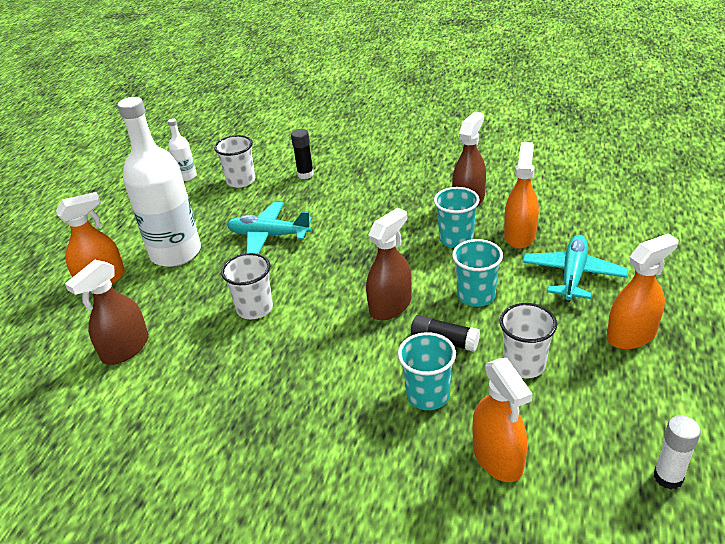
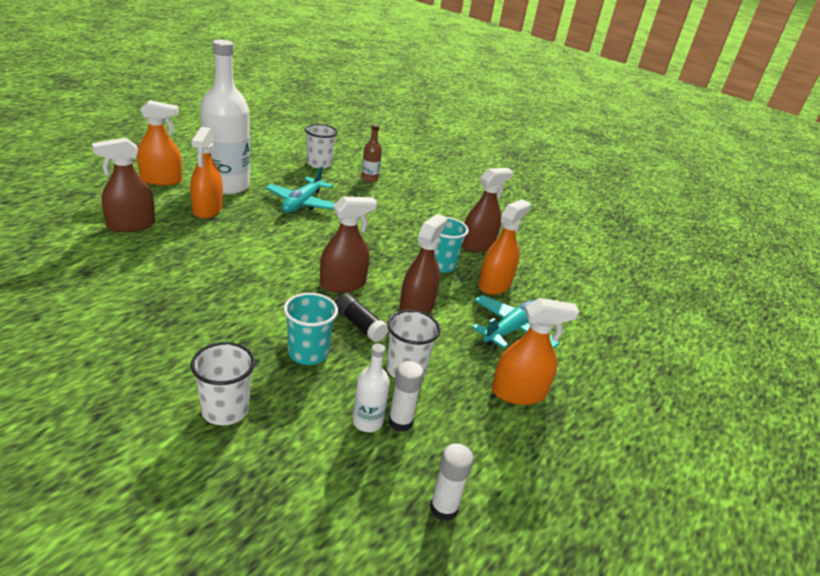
camera: 15 degrees right, 5 degrees down
(187, 176) = (284, 146): white bottle -> white bottle (367, 422)
(255, 308) = (243, 241): white cup -> white cup (225, 410)
(269, 235) = (302, 203): turquoise plane -> turquoise plane turned 105 degrees counterclockwise
(305, 174) = (369, 179): black glue stick -> brown bottle
(476, 296) = (416, 307): turquoise cup -> brown spray bottle
(498, 457) = (316, 421): orange spray bottle -> orange spray bottle (207, 209)
(565, 418) = (400, 422): none -> white glue stick

